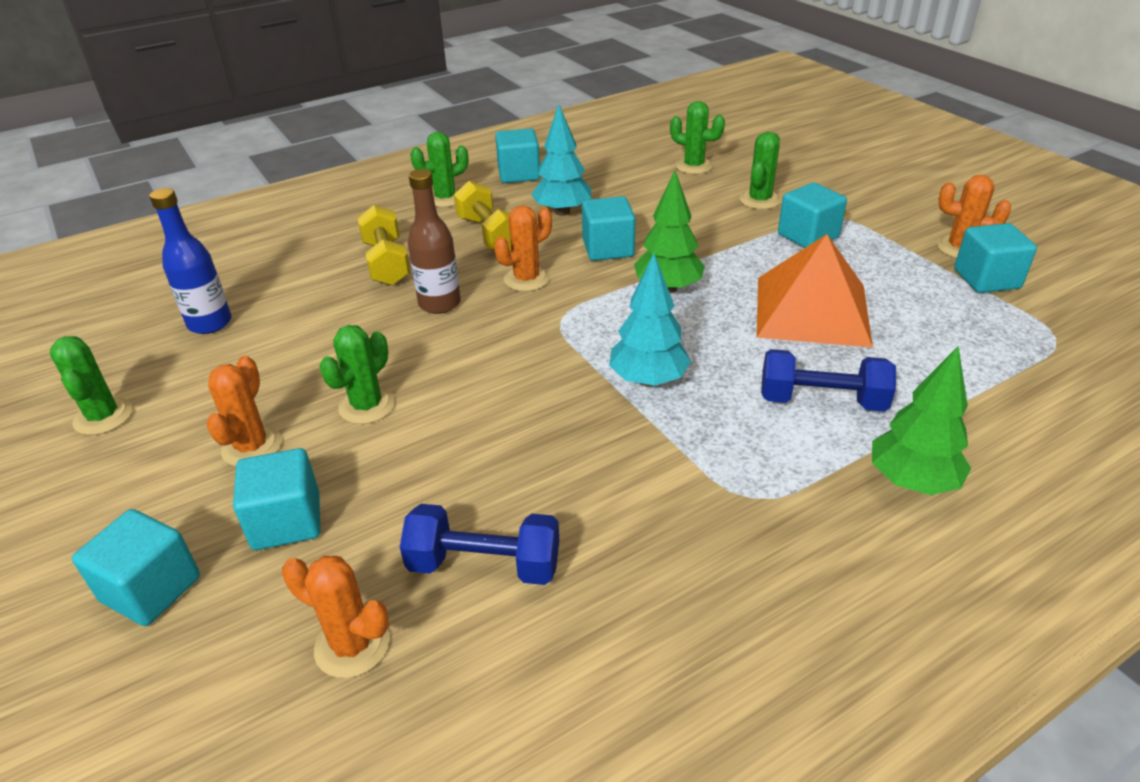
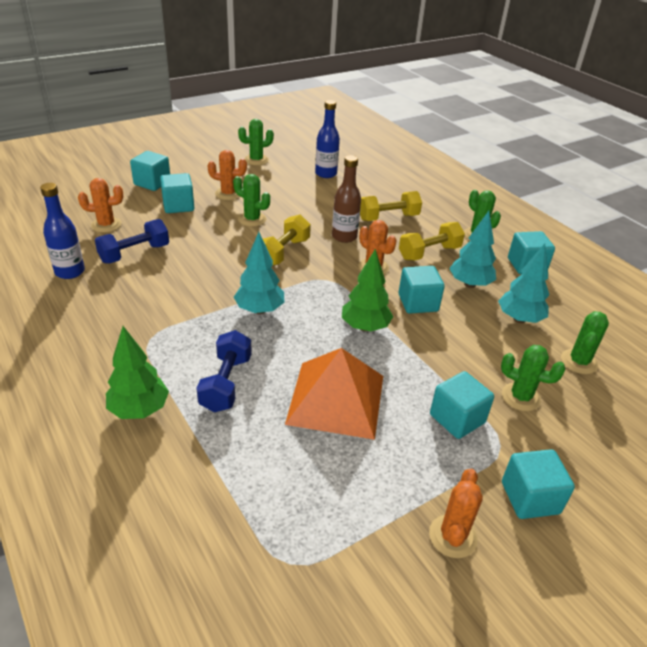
camera: 85 degrees right, 0 degrees up
(352, 645) = (106, 225): orange cactus -> orange cactus turned 60 degrees clockwise
(484, 363) = (283, 252): none -> yellow dumbbell
(484, 565) = (135, 253): blue dumbbell -> blue dumbbell turned 45 degrees clockwise
(559, 671) = (70, 272): none -> blue bottle
(628, 188) = (519, 319): none -> turquoise tree
(986, 279) = (392, 540): turquoise cube -> turquoise cube (530, 498)

